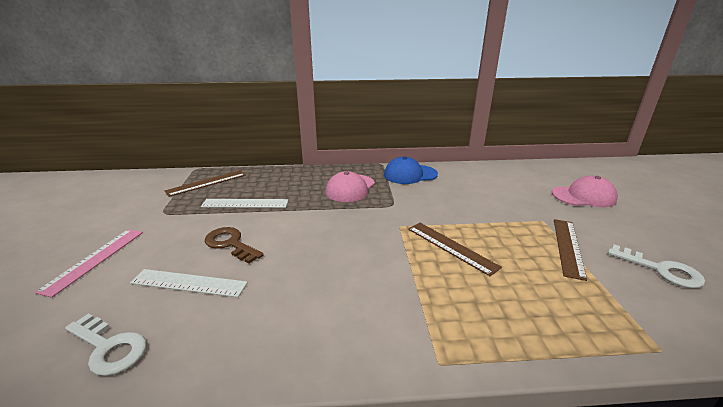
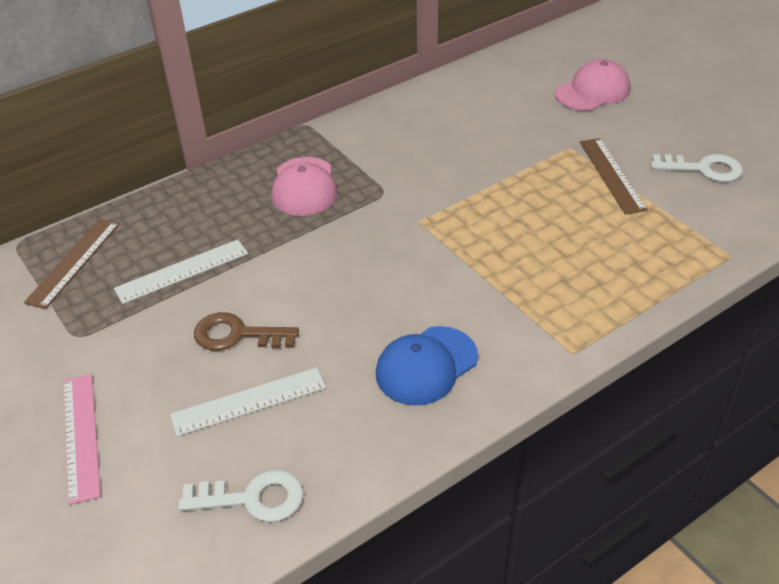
camera: 30 degrees left, 15 degrees up
(410, 174) = (363, 131): blue cap -> blue cap (426, 366)
(451, 247) = (498, 226): brown ruler -> none

